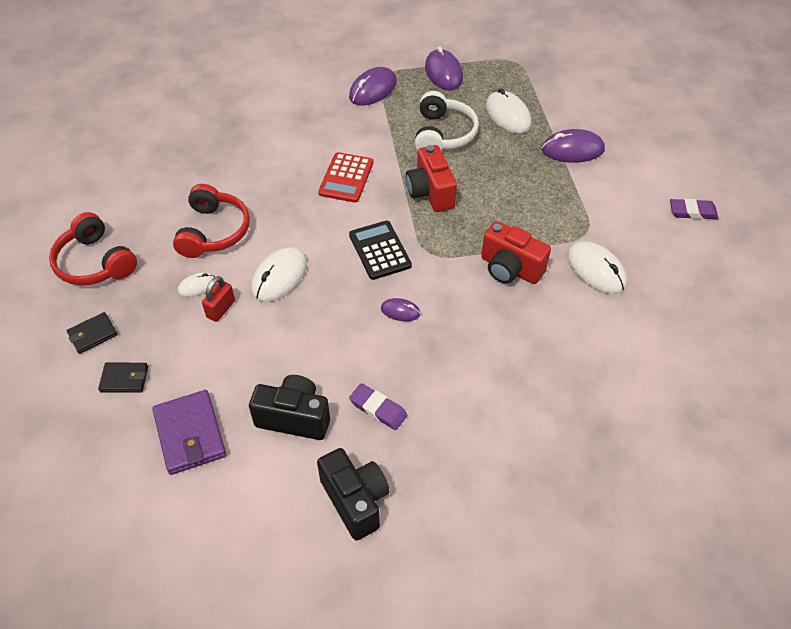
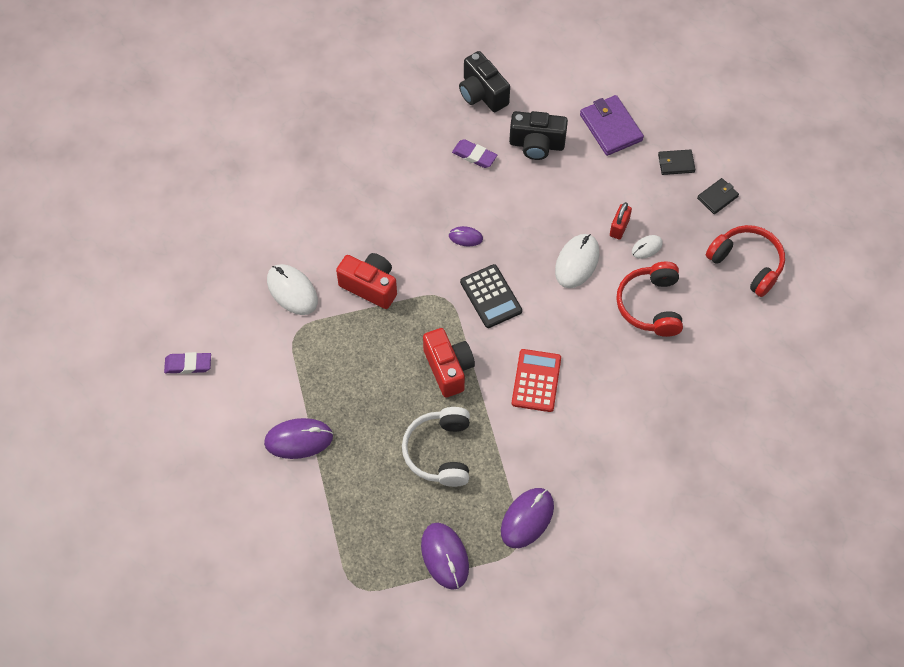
camera: 175 degrees right, 10 degrees up
(508, 115) = (367, 488): white mouse -> none

